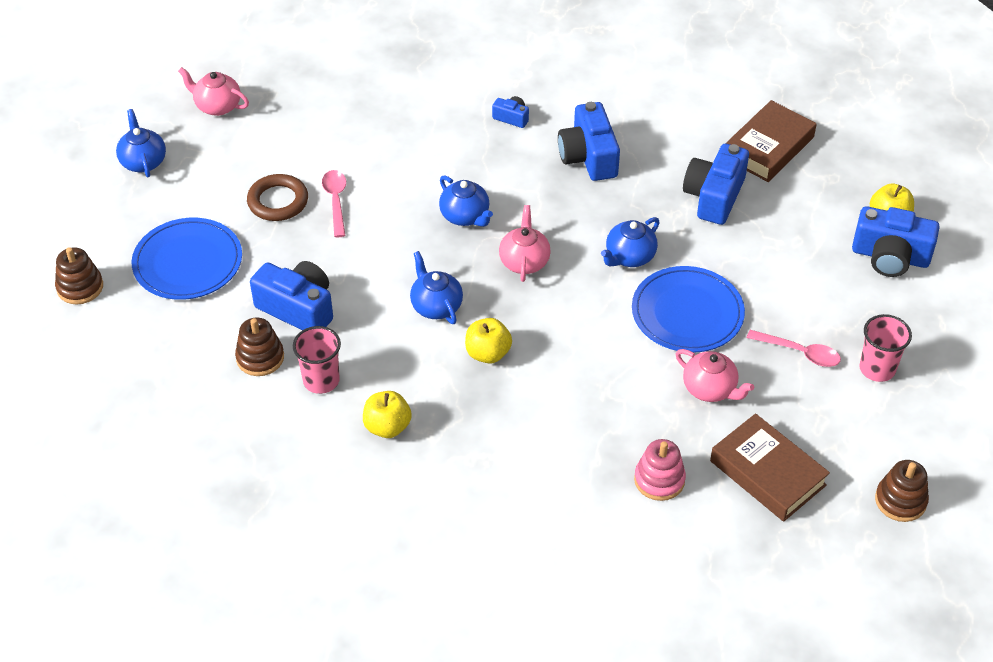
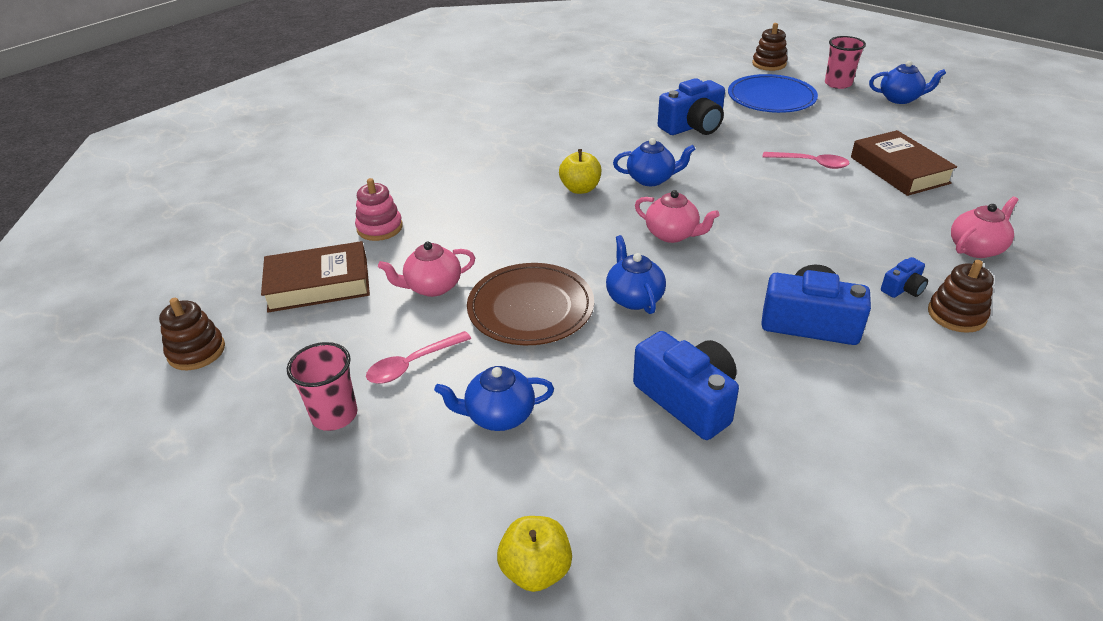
camera: 120 degrees right, 10 degrees down
(217, 106) = (969, 136): pink teapot -> pink teapot (976, 248)
(260, 358) = (655, 106): brown stacking toy -> brown stacking toy (956, 315)
(278, 201) = (823, 140): brown ring -> none
(321, 380) = (615, 121): pink cup -> pink cup (838, 84)
(387, 427) = (550, 135): yellow apple -> none
(465, 216) = (754, 219): blue teapot -> blue teapot (499, 415)
(687, 313) = (530, 308): blue plate -> brown plate
(768, 147) = (757, 500): brown book -> brown book (899, 170)
(890, 256) = (470, 527): blue camera -> none

